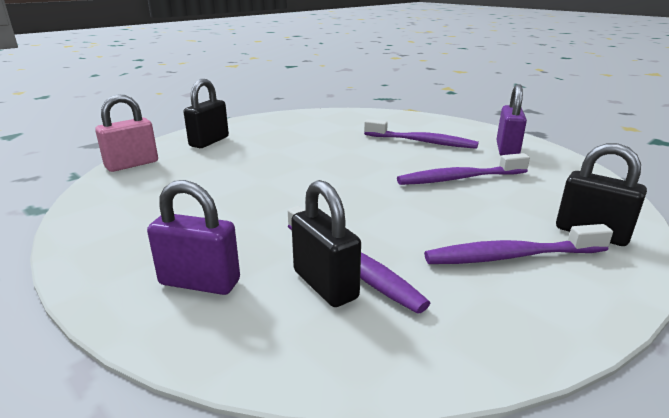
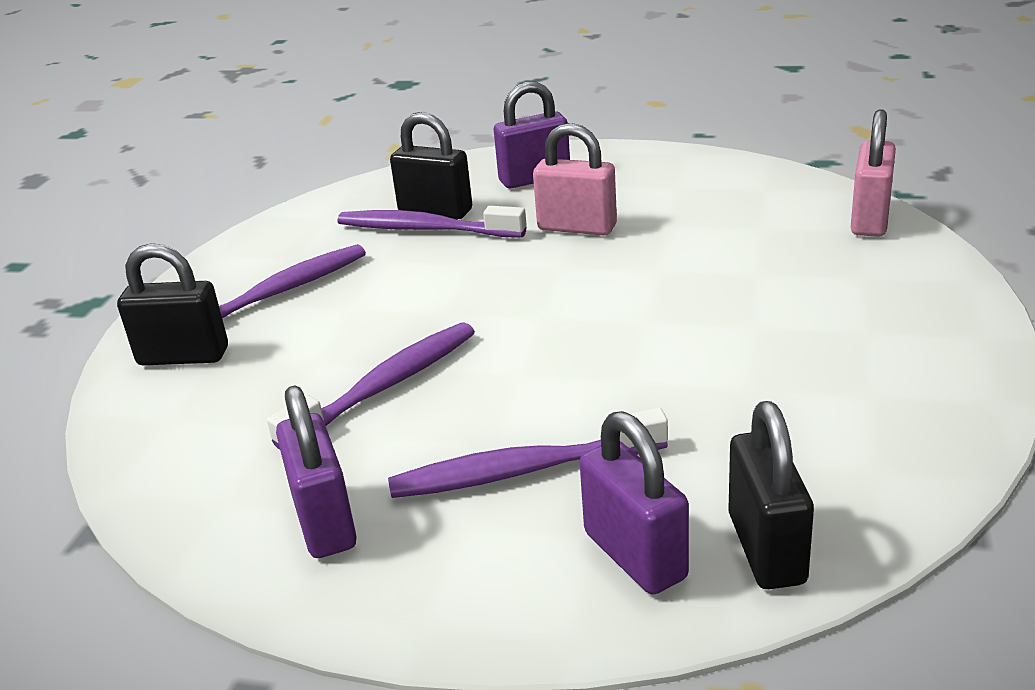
camera: 150 degrees right, 5 degrees up
(209, 141) = (889, 295): black padlock -> black padlock (766, 548)
(254, 220) = (577, 227): none -> pink padlock
(407, 122) = (635, 555): none -> purple padlock

